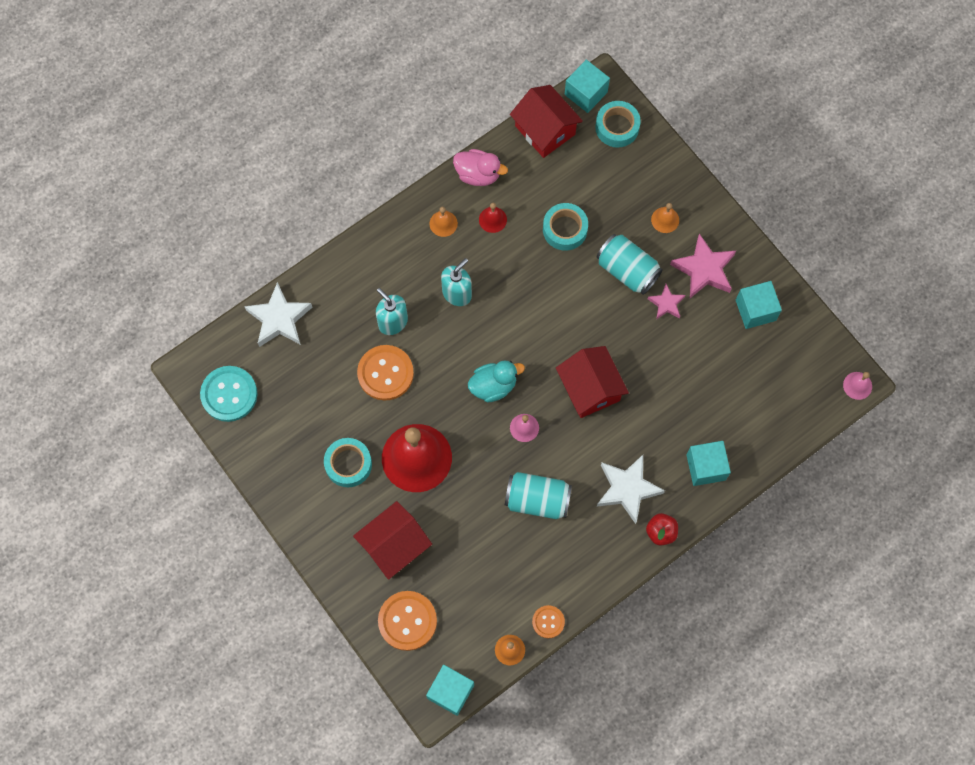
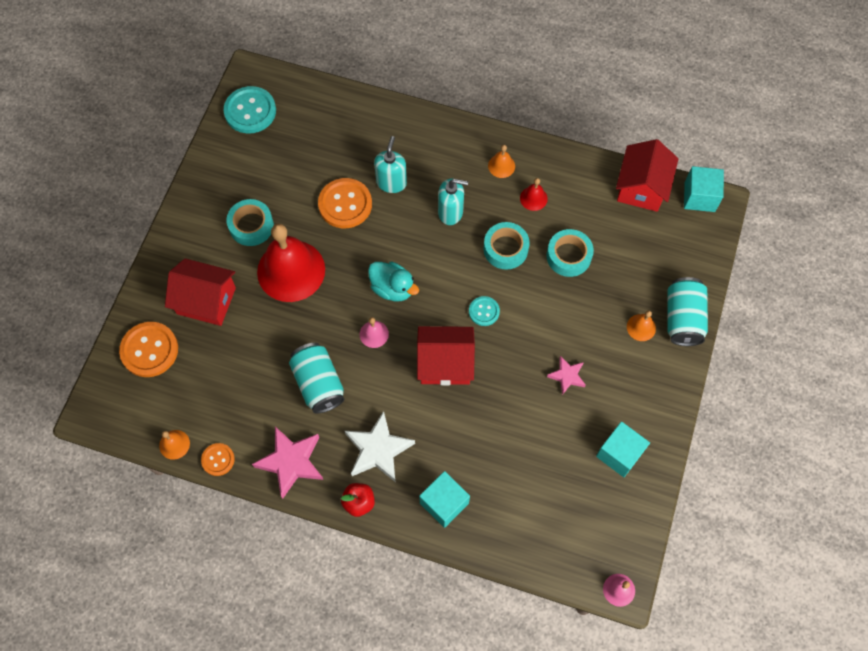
camera: 55 degrees right, 5 degrees down
(279, 319) = (335, 105): white star -> none
(450, 692) = (110, 421): turquoise cube -> none
(478, 174) = (563, 164): pink duck -> none
(566, 328) = (484, 311): none -> turquoise button
(590, 388) = (445, 363): red house -> red house turned 60 degrees clockwise
(617, 127) = (691, 238): turquoise tape -> turquoise tape (505, 249)
(627, 270) = (572, 326): turquoise can -> turquoise can (683, 318)
(704, 270) = (622, 387): pink star -> pink star (291, 462)

